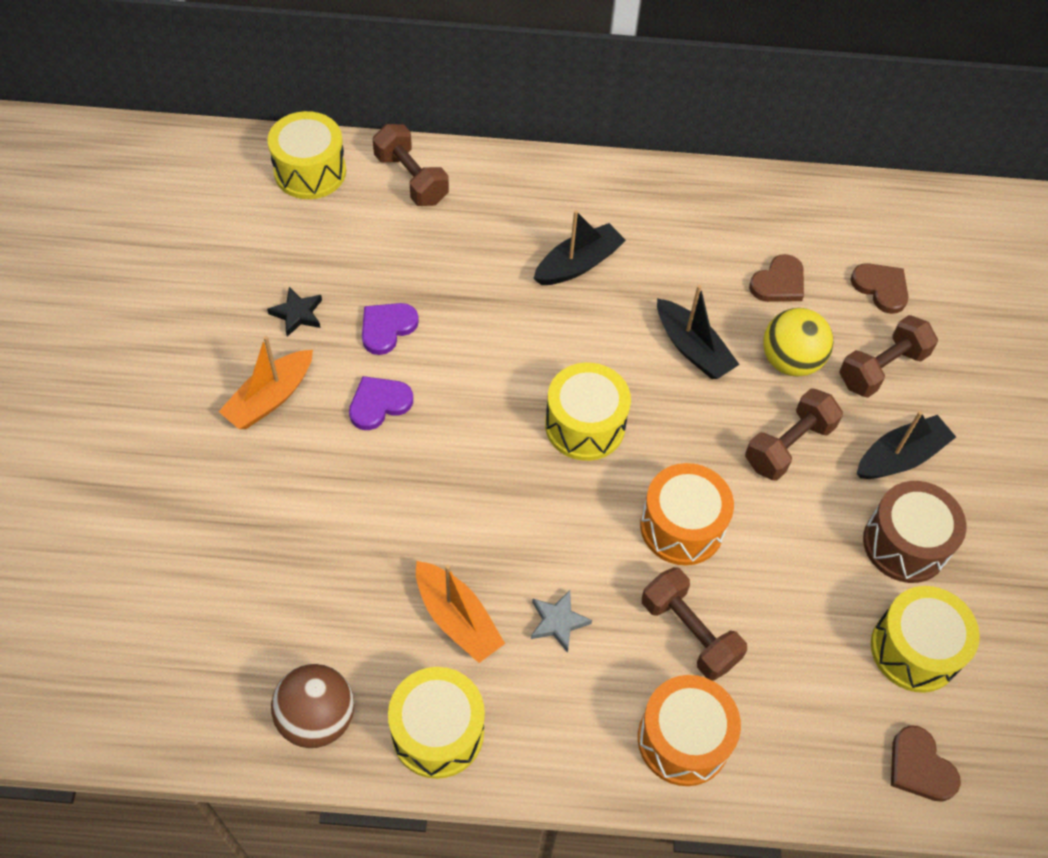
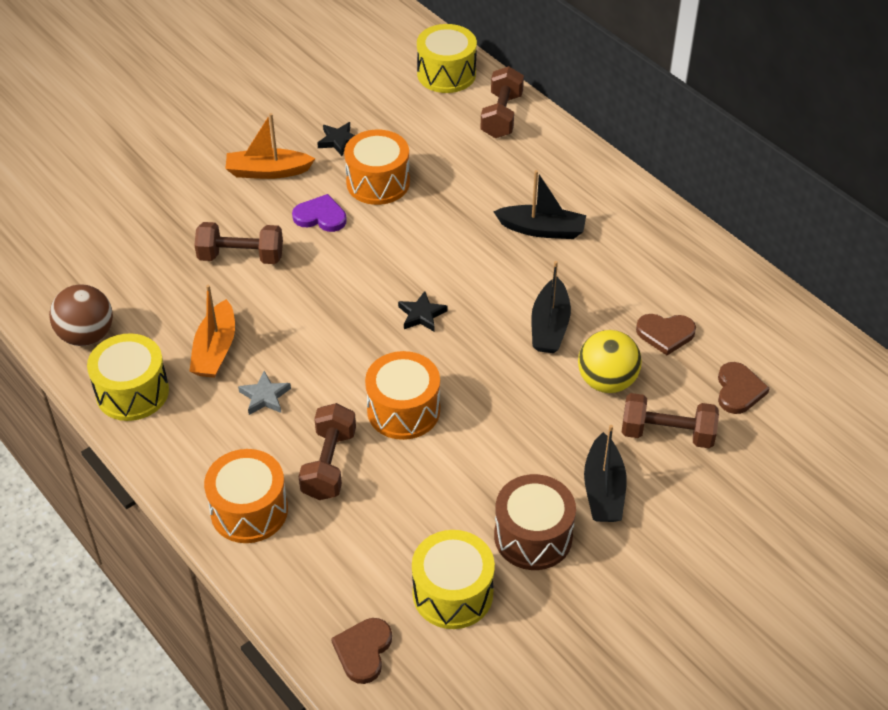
camera: 50 degrees right, 10 degrees down
(387, 328) = (378, 182): purple heart -> orange drum
(585, 425) = (421, 315): yellow drum -> black star
(788, 445) = (535, 424): brown dumbbell -> brown dumbbell (241, 256)
(900, 457) = (603, 490): black boat -> black boat turned 75 degrees clockwise

